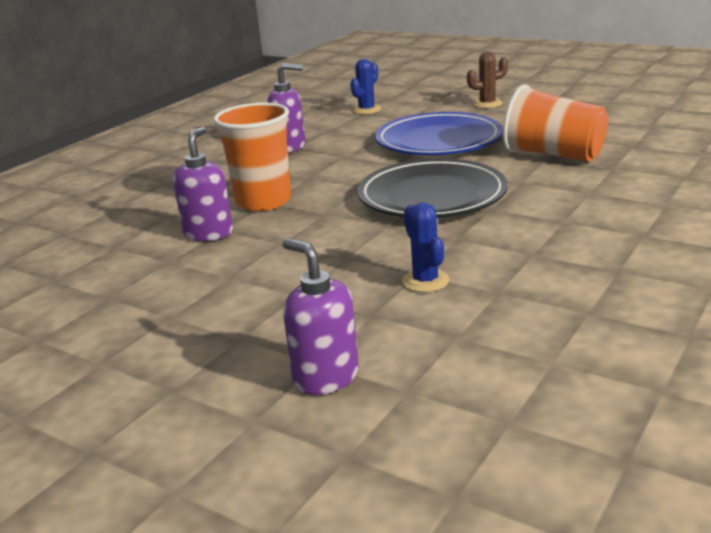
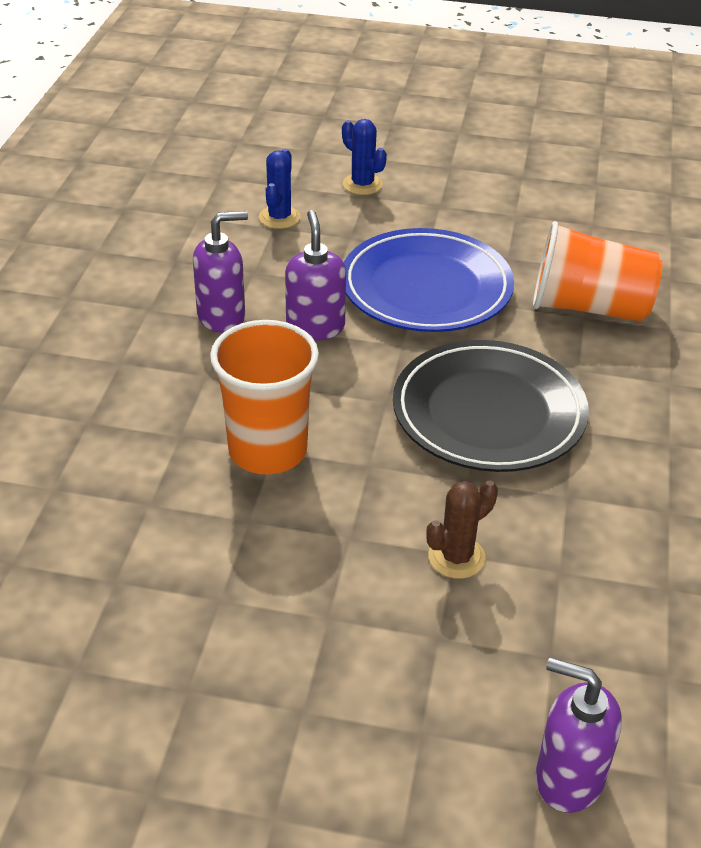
camera: 25 degrees left, 15 degrees up
(209, 233) = (237, 531): purple soap dispenser -> purple soap dispenser (315, 327)
(425, 281) = (578, 584): blue cactus -> blue cactus (362, 184)
(487, 104) = (442, 194): brown cactus -> brown cactus (456, 557)

